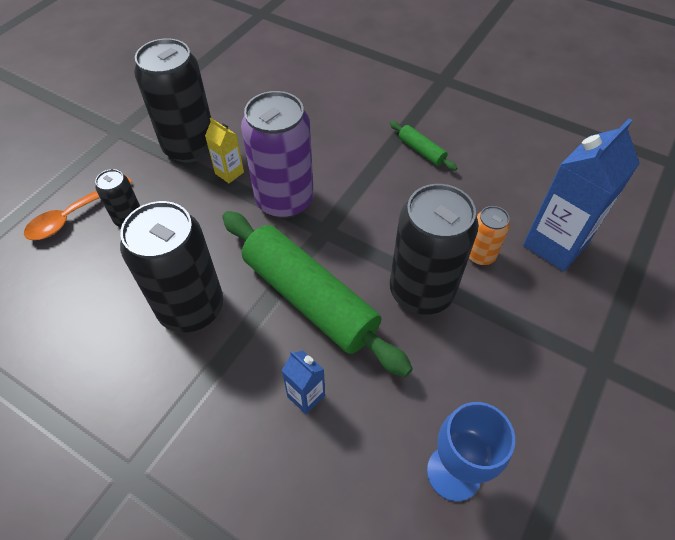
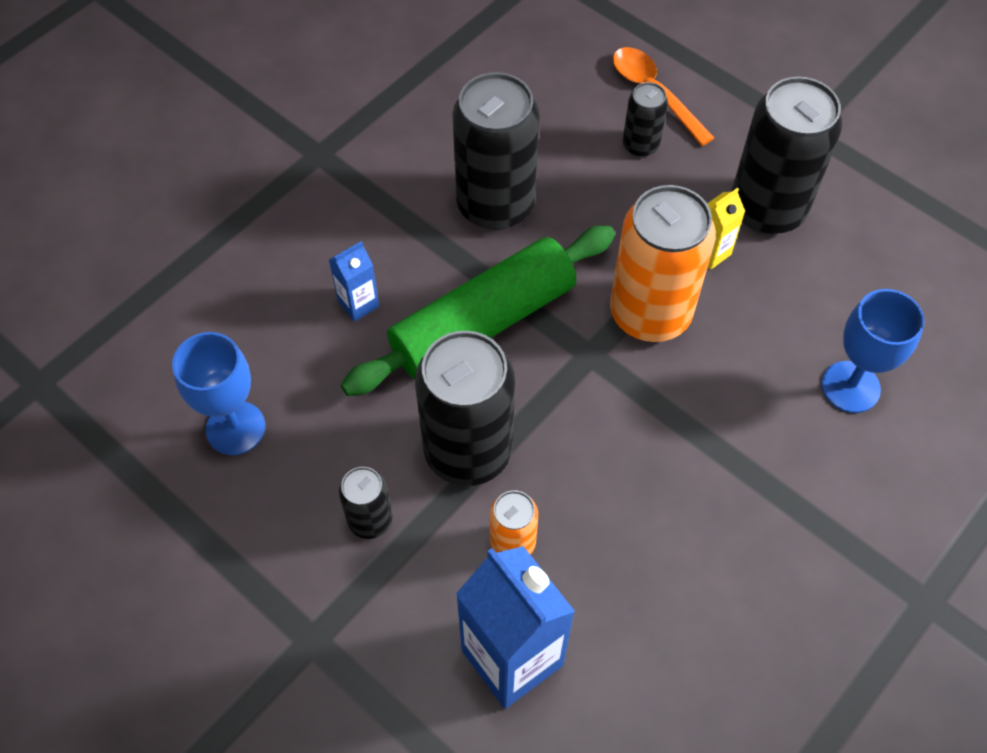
camera: 100 degrees right, 5 degrees up
(284, 200) = (650, 313): purple can -> orange can
(322, 107) = (850, 387): none -> blue goblet
(421, 151) = (734, 515): green rolling pin -> none
(497, 345) = (370, 520): none -> black can

